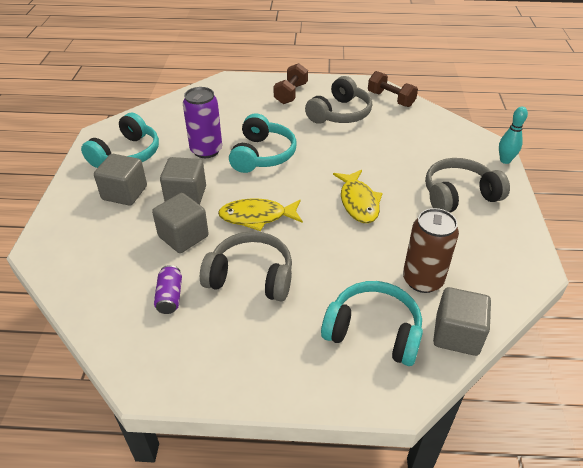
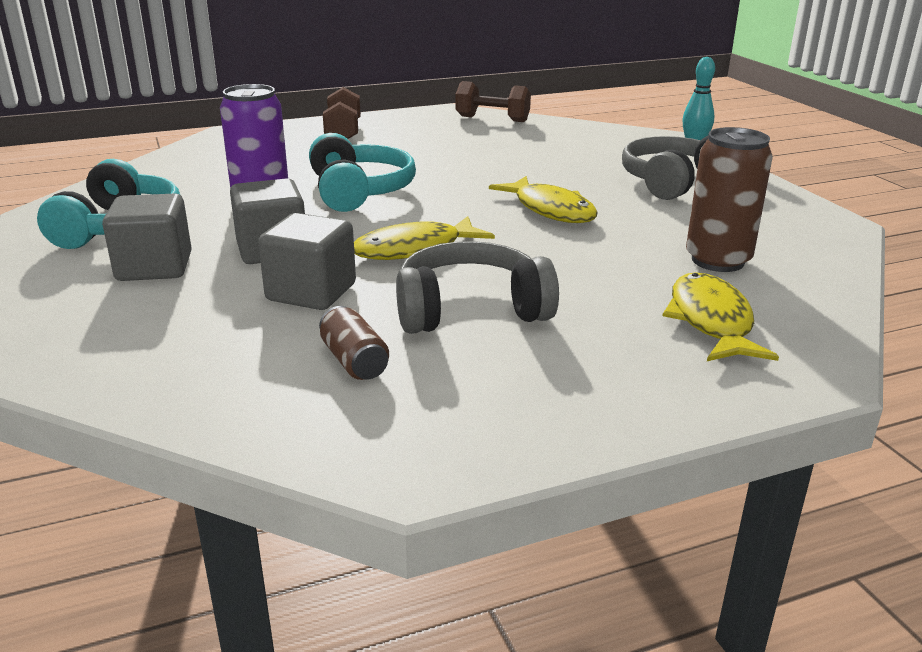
camera: 25 degrees left, 15 degrees down
(170, 297) = (354, 361): purple can -> brown can
(340, 113) = (435, 139): grey headphones -> none
(373, 331) = (711, 321): turquoise headphones -> yellow fish
(457, 334) = (819, 298): grey cube -> none

